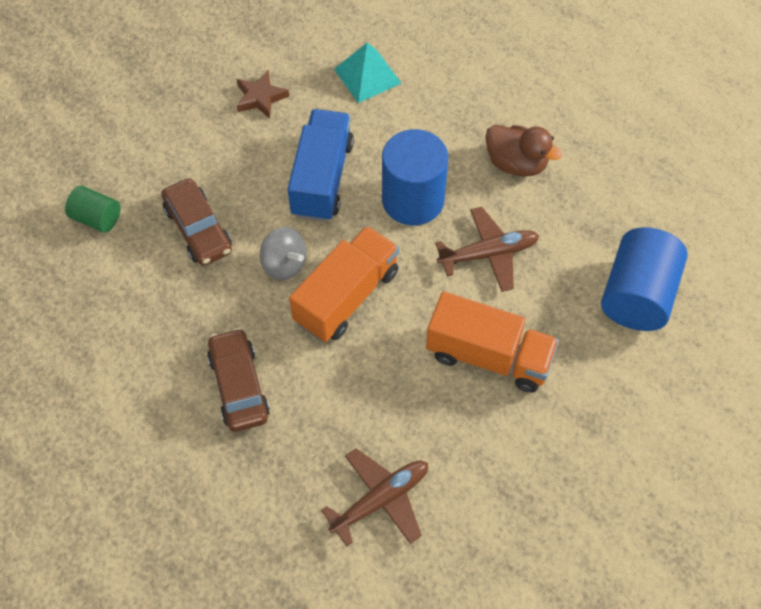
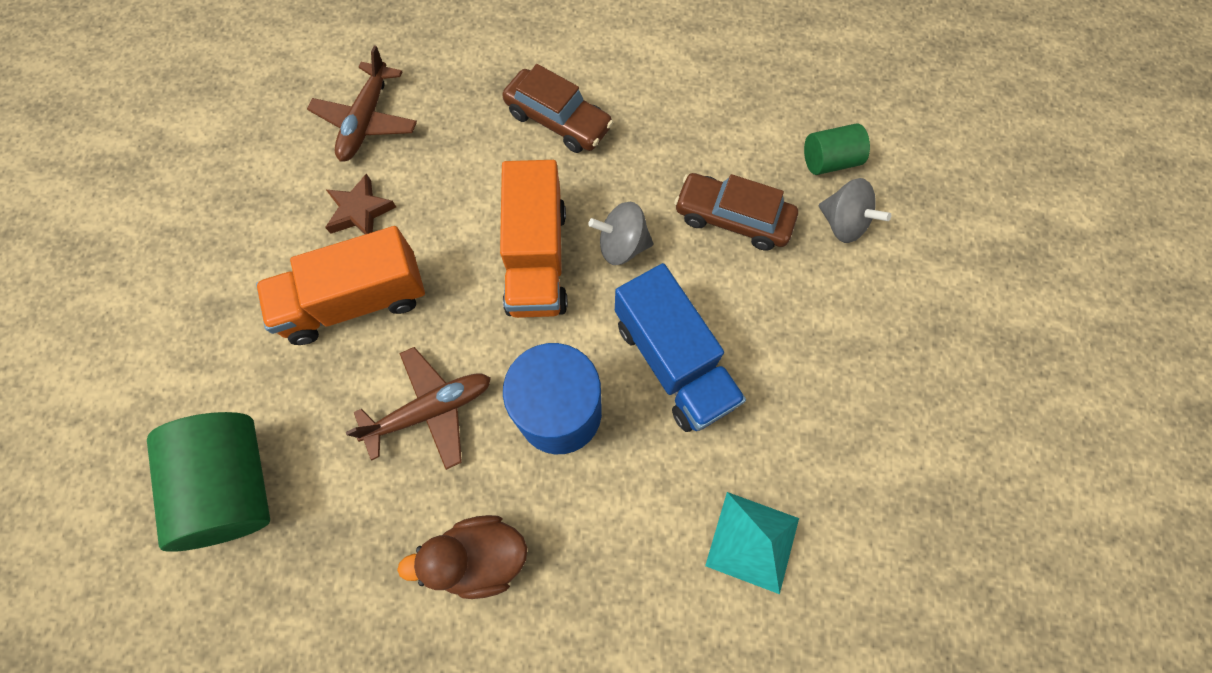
camera: 140 degrees right, 10 degrees up
(137, 177) = (843, 223): none -> grey spinning top
(260, 97) = (833, 408): brown star -> brown star (360, 211)
(488, 254) = (431, 410): brown plane -> brown plane turned 150 degrees counterclockwise
(637, 295) = (235, 485): blue cylinder -> green cylinder

